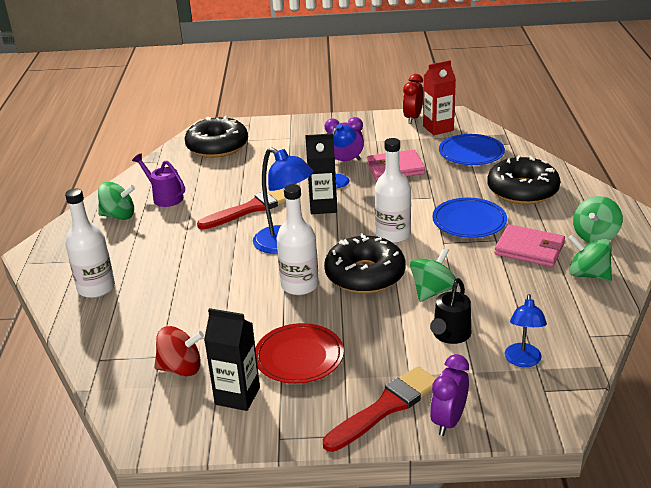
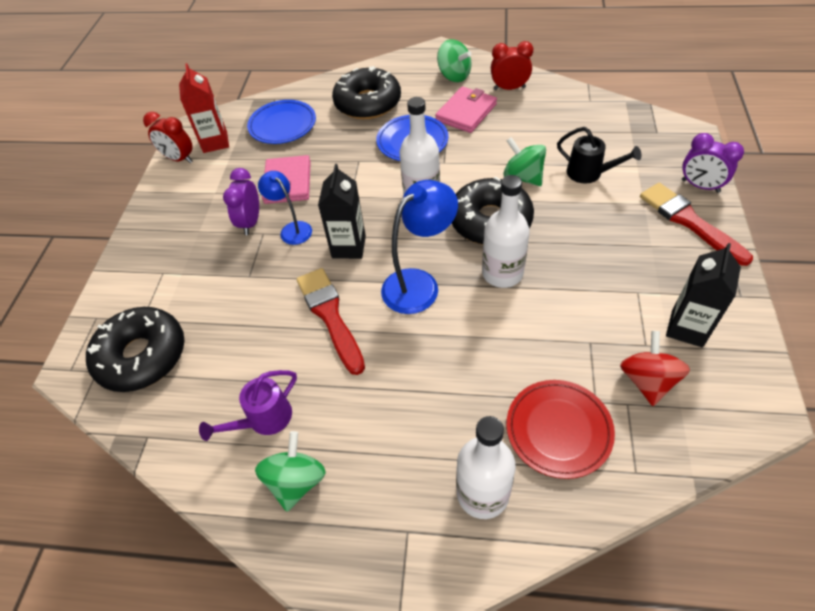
camera: 80 degrees left, 20 degrees up
(299, 357) = (624, 277): red plate -> red plate (558, 430)
(523, 361) = (622, 137): blue lamp -> none
(588, 274) = (509, 88): green spinning top -> red clock

